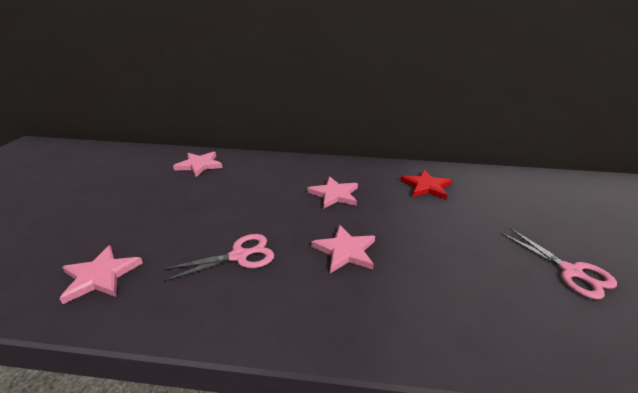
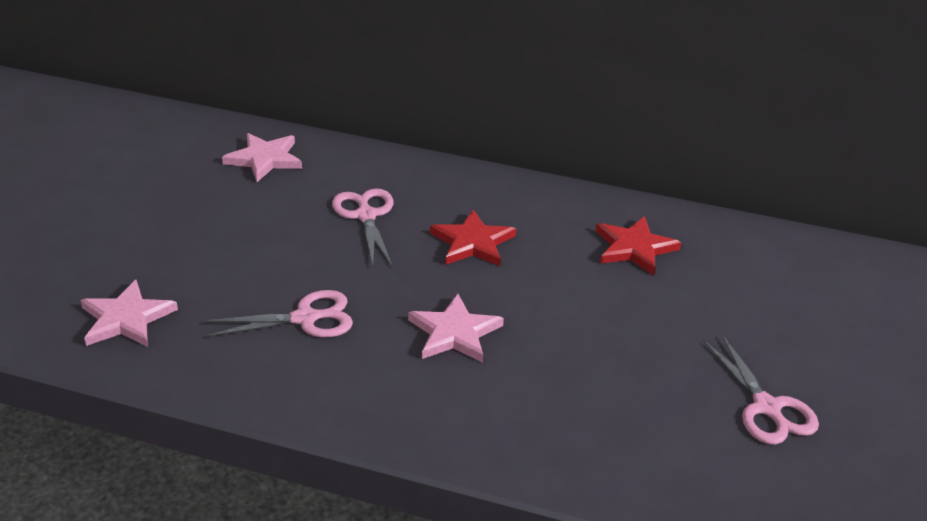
camera: 10 degrees right, 5 degrees up
(266, 187) = (366, 215): none -> pink scissors
(334, 194) = (473, 243): pink star -> red star

